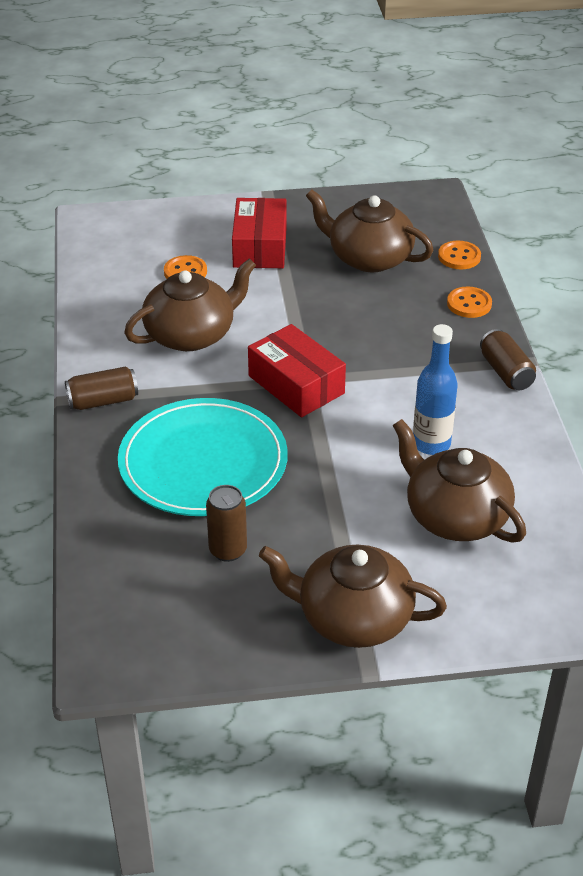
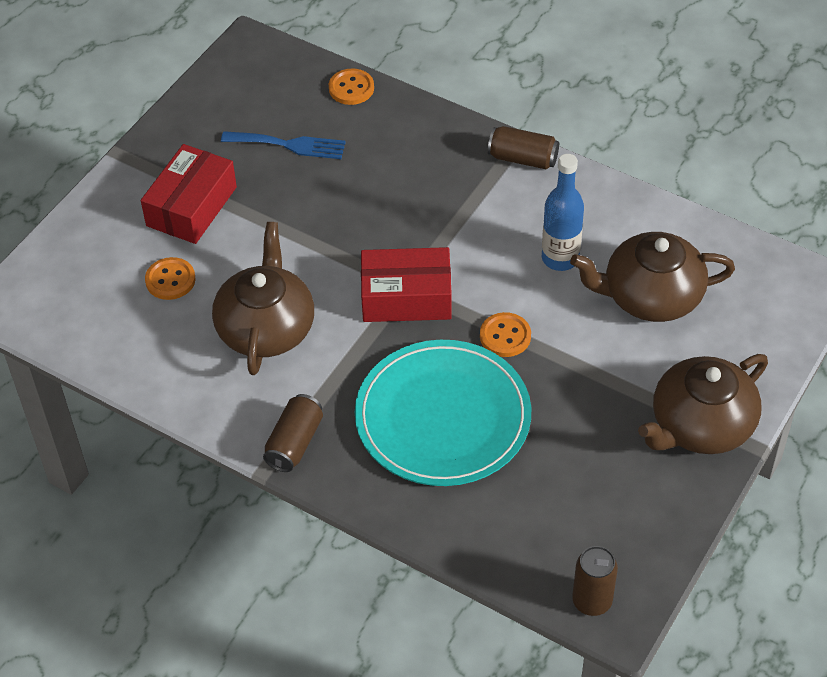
camera: 50 degrees left, 10 degrees up
(228, 550) = (561, 461): brown can -> brown can (592, 601)
(260, 247) = (191, 206): red box -> red box turned 75 degrees clockwise
(369, 258) = (289, 145): brown teapot -> blue fork
(469, 304) = (418, 124): orange button -> orange button (505, 336)

